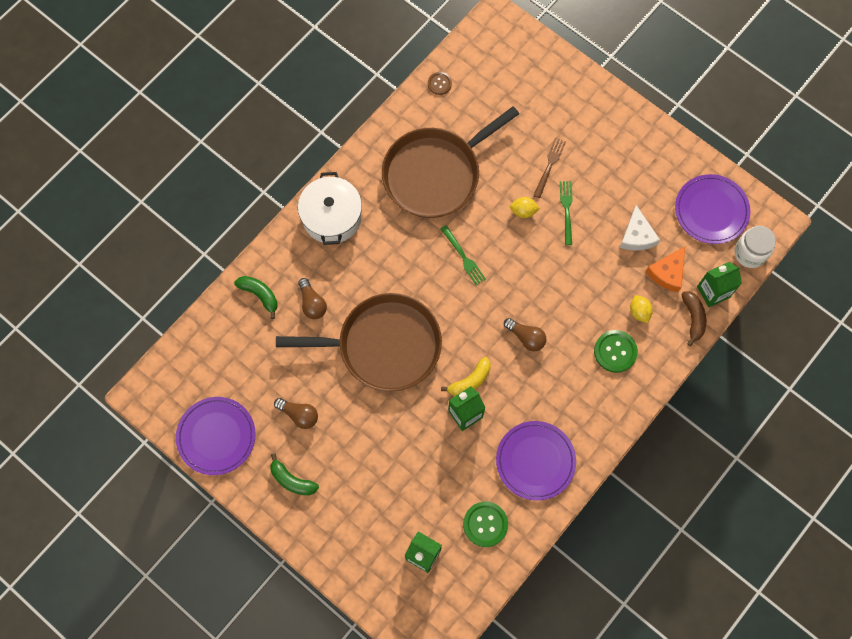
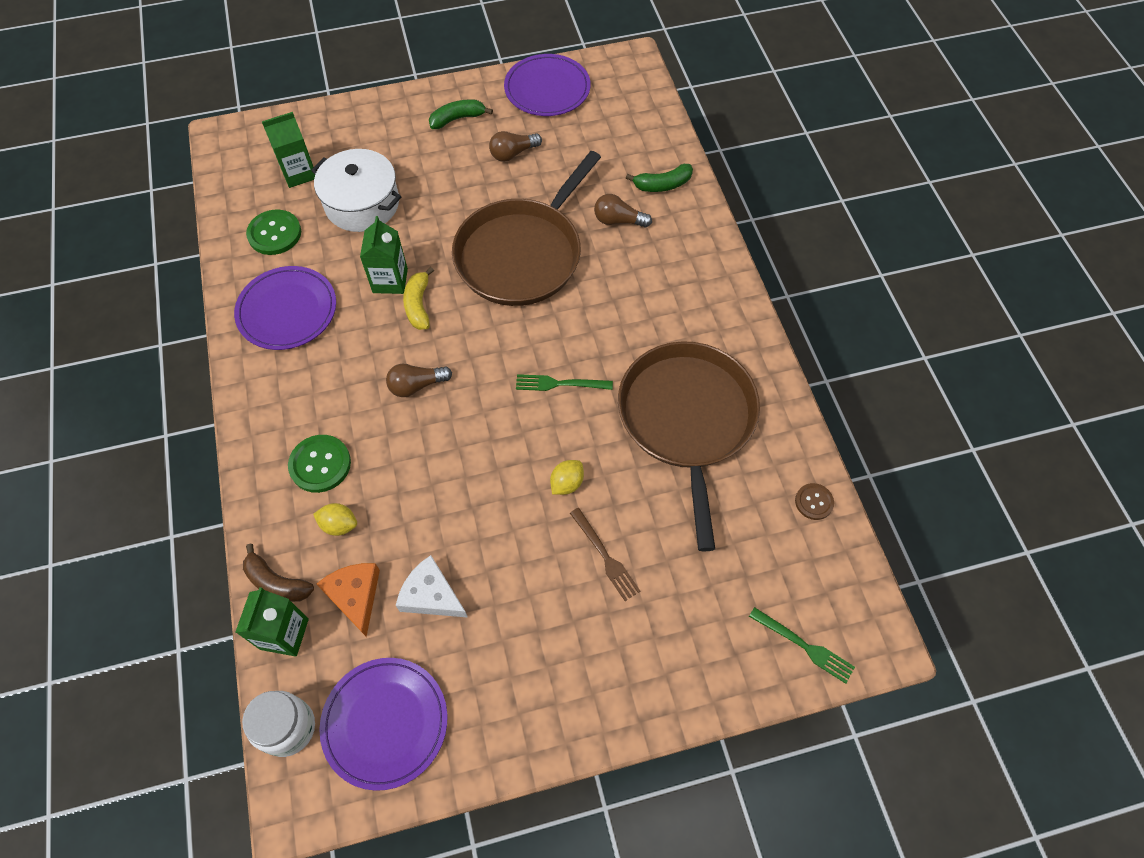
camera: 125 degrees right, 10 degrees down
(331, 217) = (706, 289): white pot -> white pot (362, 204)
(566, 209) = (531, 535): green fork -> green fork (805, 646)

